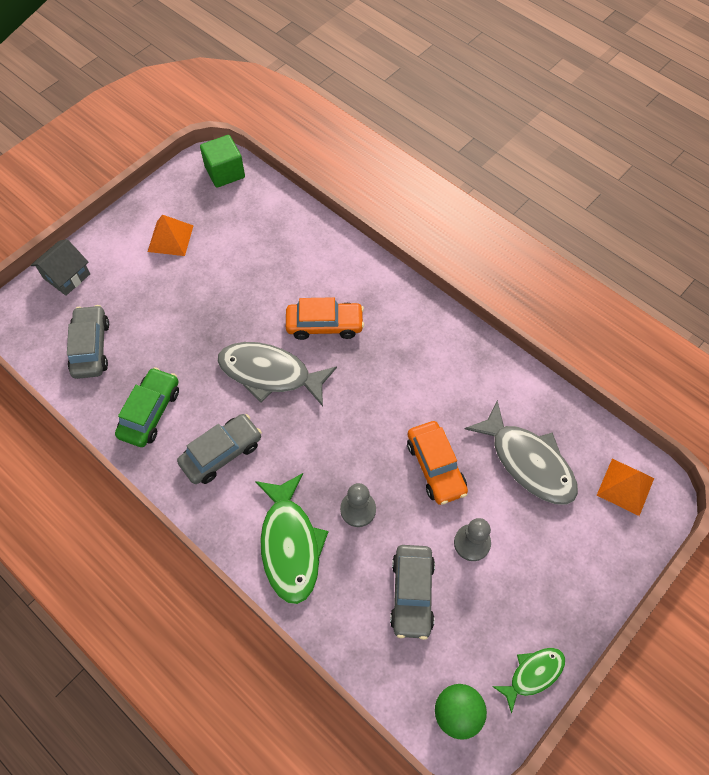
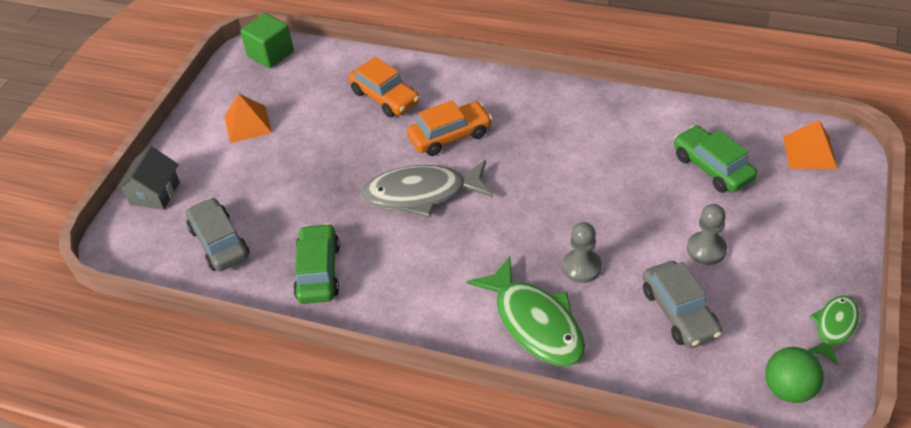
camera: 20 degrees left, 15 degrees down
(221, 453) = (415, 276): grey car -> none
(435, 467) = (631, 204): orange car -> orange car (385, 97)
(528, 462) = (712, 167): grey fish -> green car

